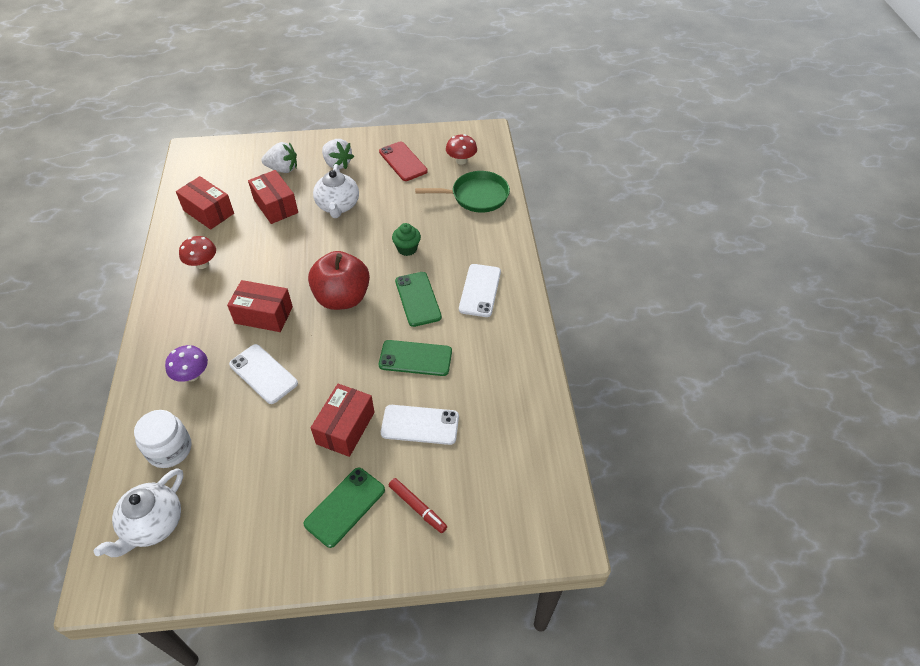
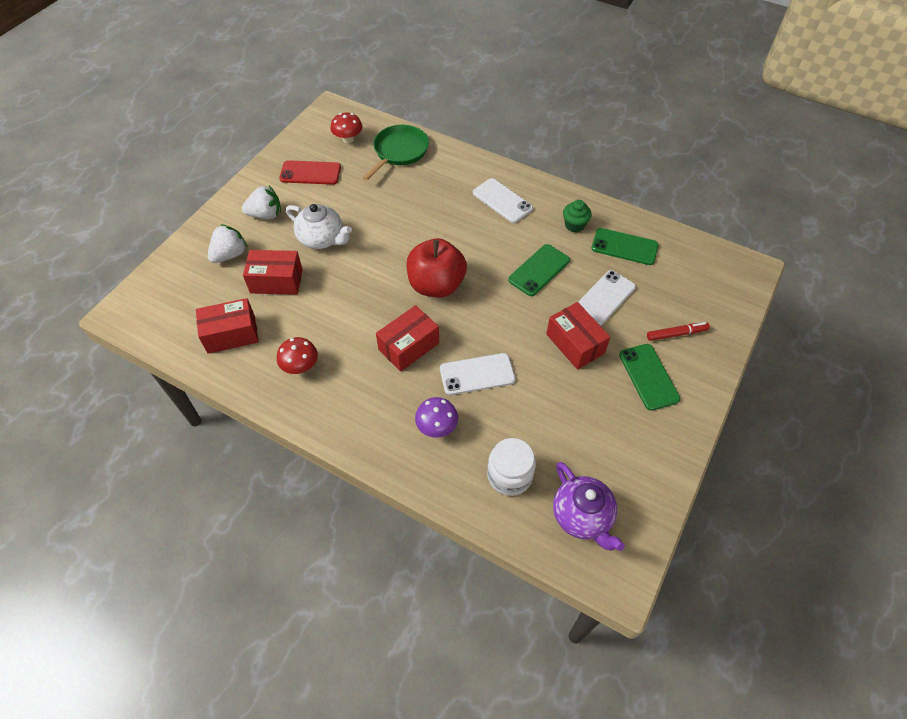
camera: 55 degrees left, 5 degrees up
(153, 525) = (582, 516): white teapot -> purple teapot
(407, 249) = (418, 220): green cupcake -> green cupcake (574, 225)
(418, 299) = (479, 240): green phone -> green phone (624, 247)

